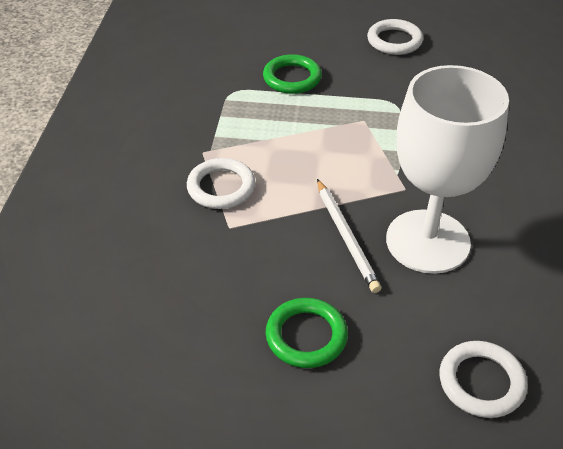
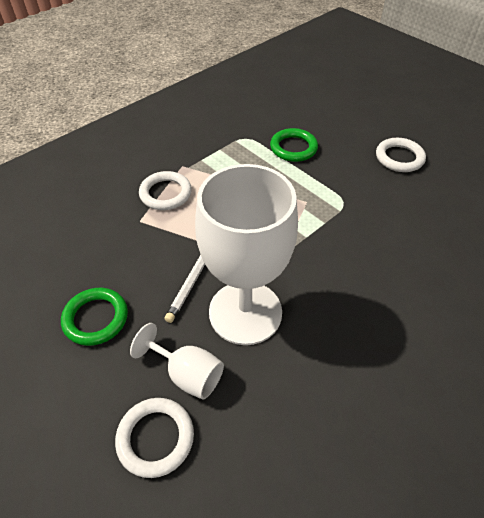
camera: 40 degrees right, 5 degrees up
(444, 319) = (187, 374): none -> white goblet

